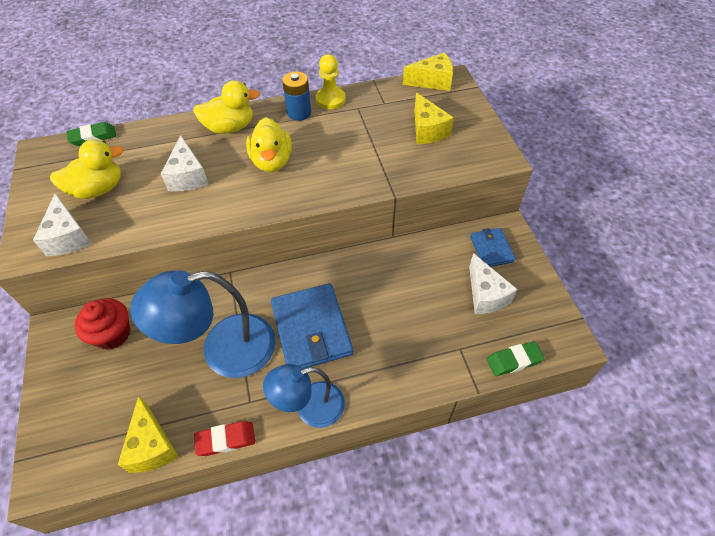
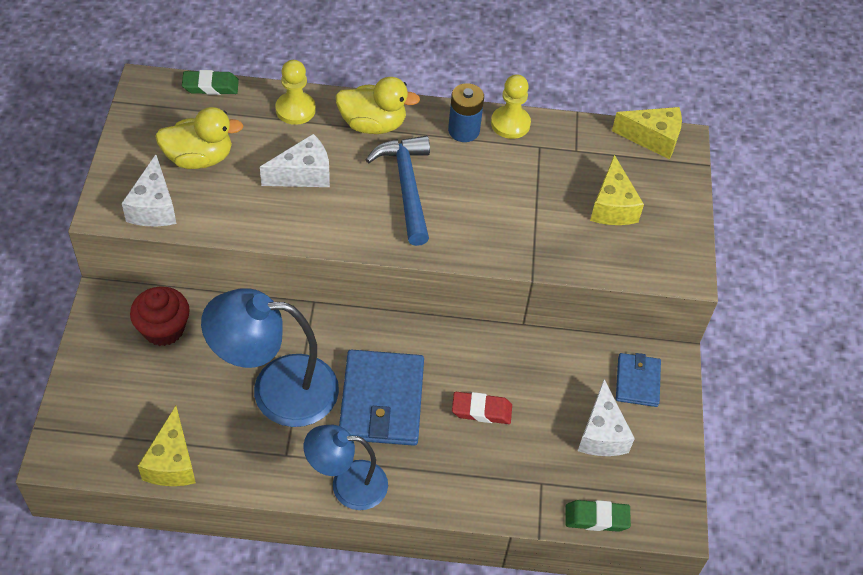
camera: 15 degrees right, 0 degrees up
(166, 134) = (295, 109): none -> yellow pawn
(188, 176) = (303, 174): white cheese -> white cheese turned 120 degrees counterclockwise
(226, 440) = (248, 484): red eraser -> red eraser (481, 410)
(272, 161) = (406, 187): yellow duck -> blue hammer

